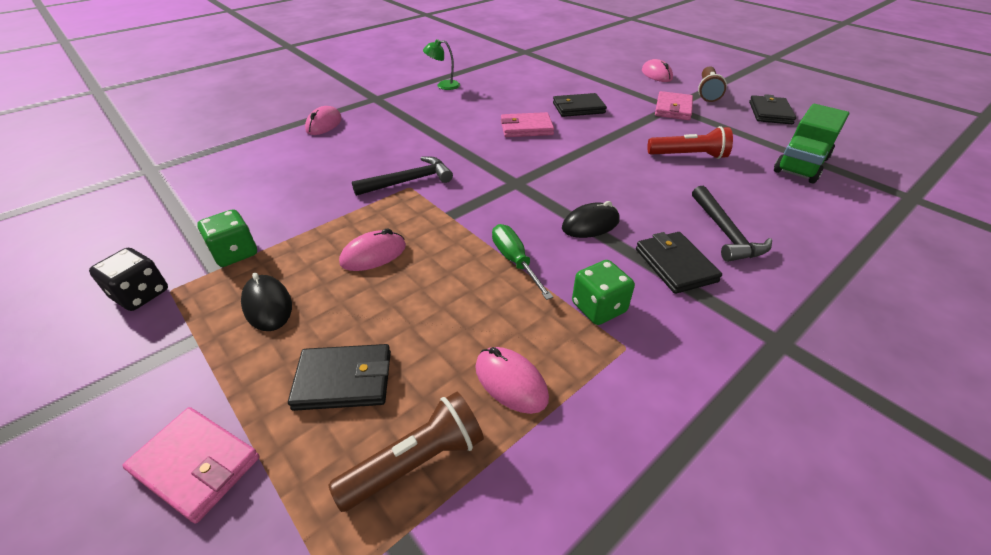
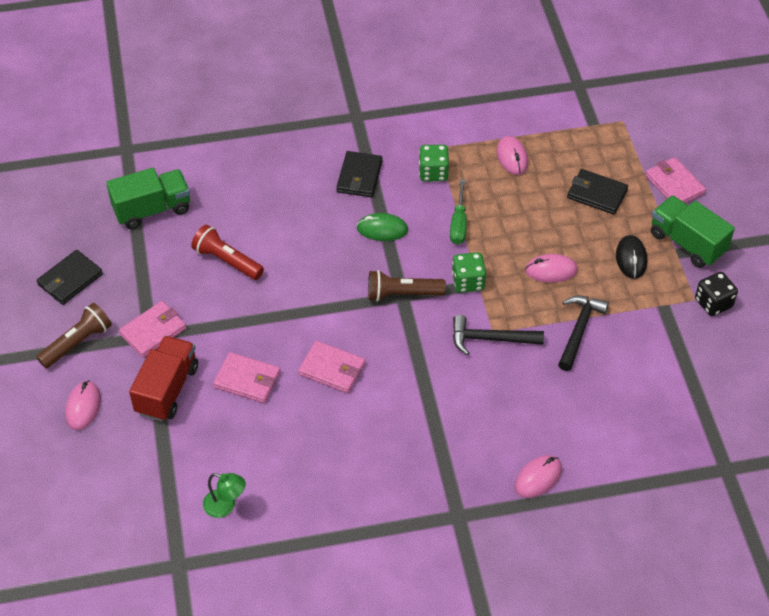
camera: 150 degrees left, 10 degrees up
(176, 361) = (687, 243): none -> green truck
(235, 253) = (649, 315): green dice -> green dice (468, 282)
(416, 461) = (575, 145): brown flashlight -> brown flashlight (402, 294)
(443, 86) = (360, 509): green lamp -> green lamp (225, 506)
(578, 108) = (247, 380): black wallet -> pink wallet
(590, 224) = (382, 229): black mouse -> green mouse
(621, 92) = (167, 389): none -> red truck
(725, 232) = (298, 183): black hammer -> black hammer (579, 330)

